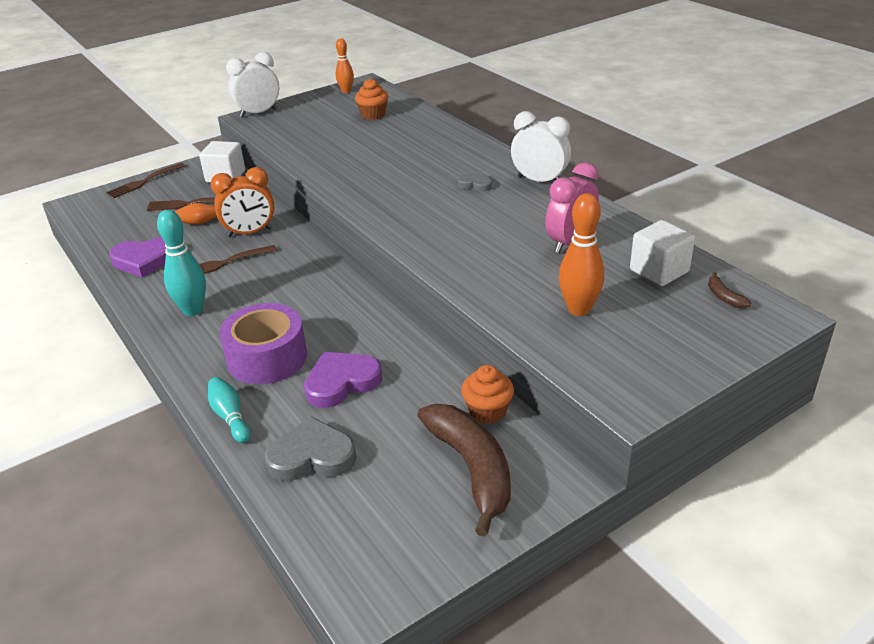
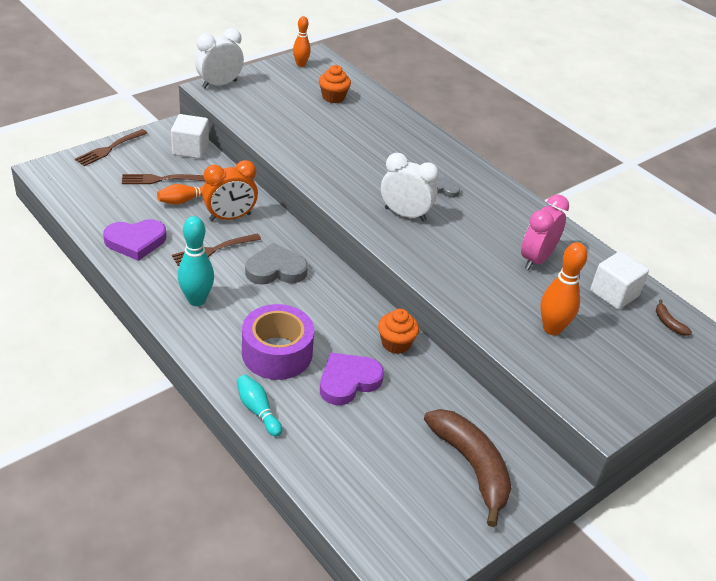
camera: 10 degrees left, 5 degrees up
(312, 456) = (337, 451): grey heart -> grey heart (276, 269)
(487, 411) = (477, 414): orange cupcake -> orange cupcake (396, 343)
(539, 181) = (501, 189): white clock -> white clock (405, 214)

